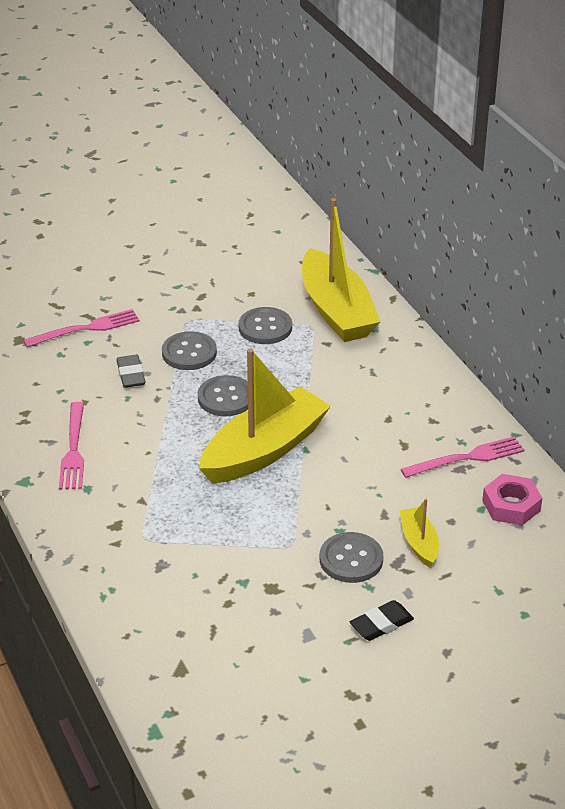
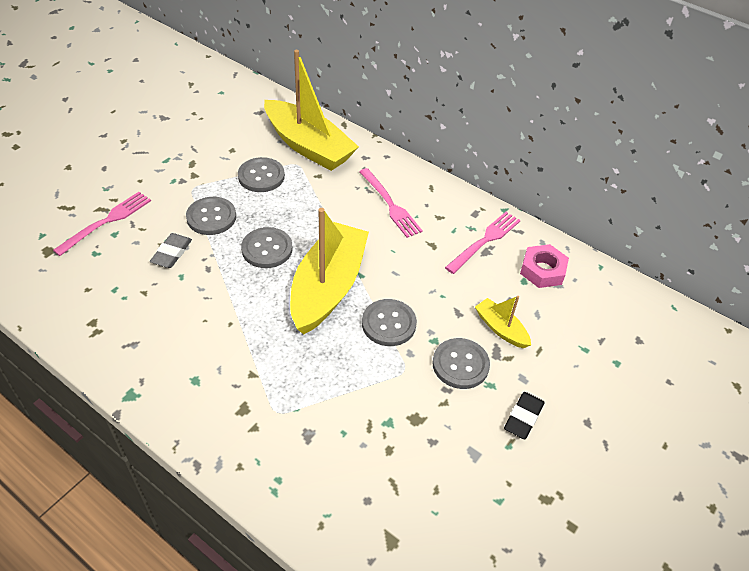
camera: 30 degrees left, 10 degrees up
(73, 450) = (160, 345): pink fork -> pink fork (391, 205)
(131, 375) = (172, 253): grey eraser -> grey eraser turned 60 degrees clockwise
(303, 501) = (389, 324): none -> grey button

